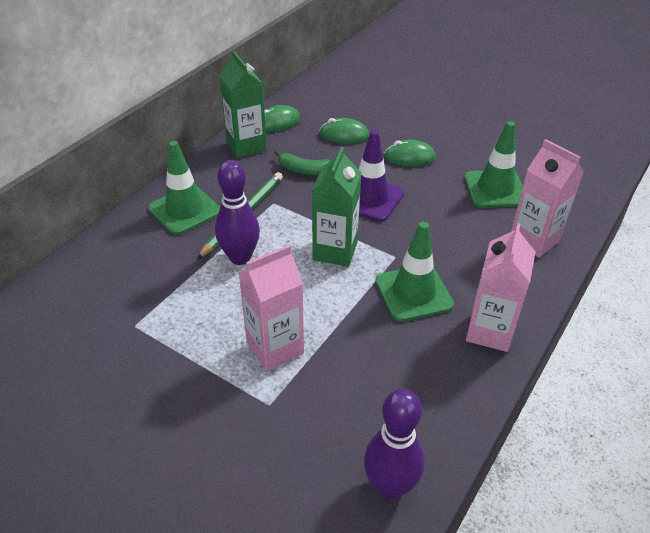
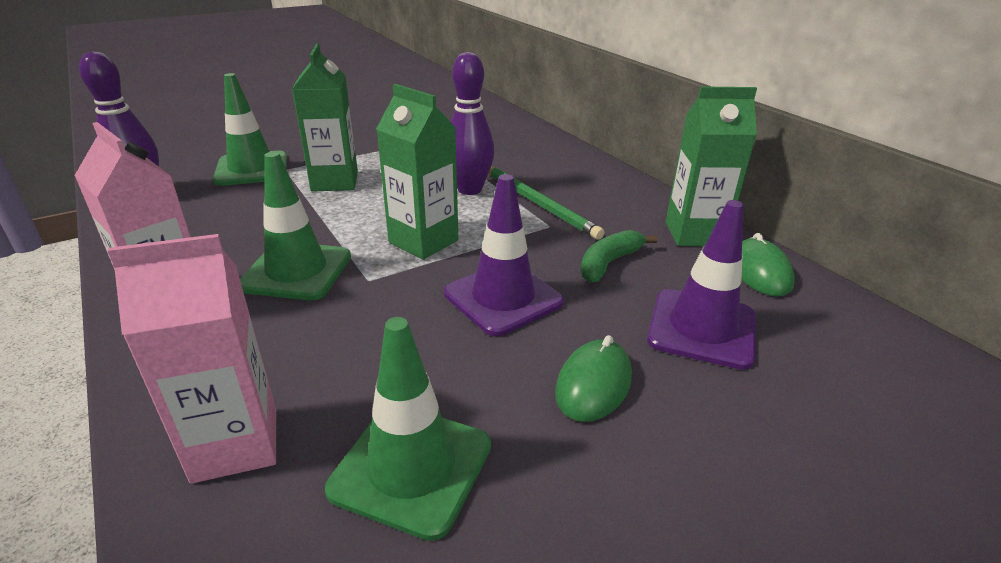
camera: 115 degrees right, 10 degrees down
(185, 210) = (572, 177): green traffic cone -> green traffic cone (252, 169)
(275, 348) = (335, 181): pink carton -> green carton
(344, 135) = (701, 328): green mouse -> purple traffic cone

